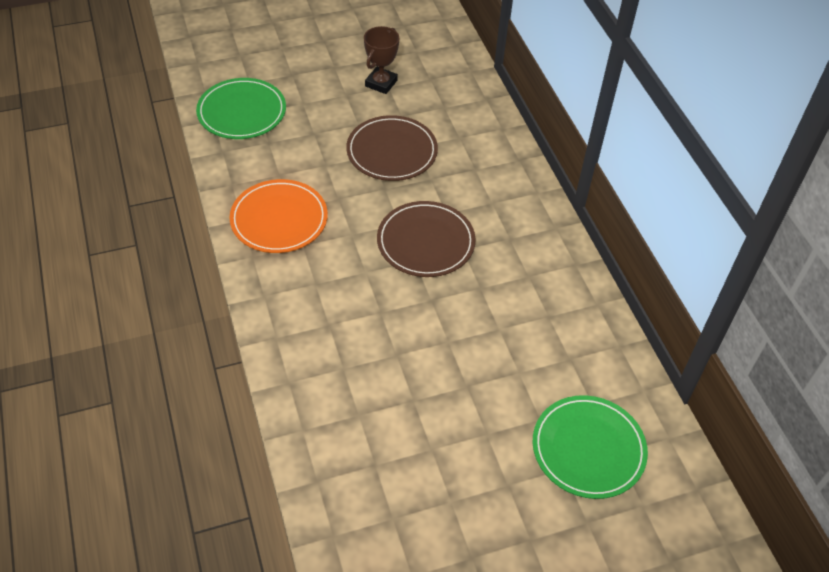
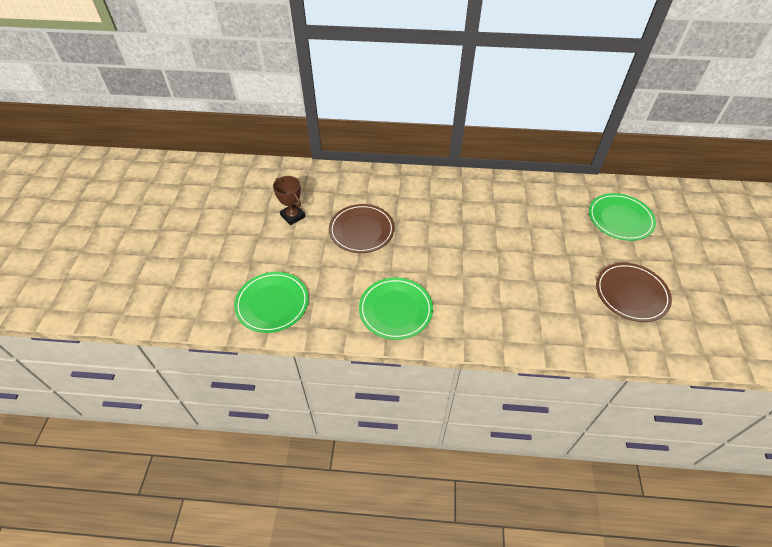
camera: 65 degrees left, 0 degrees up
(279, 219) = (395, 310): orange plate -> green plate
(425, 242) = (449, 238): brown plate -> brown plate (631, 294)

